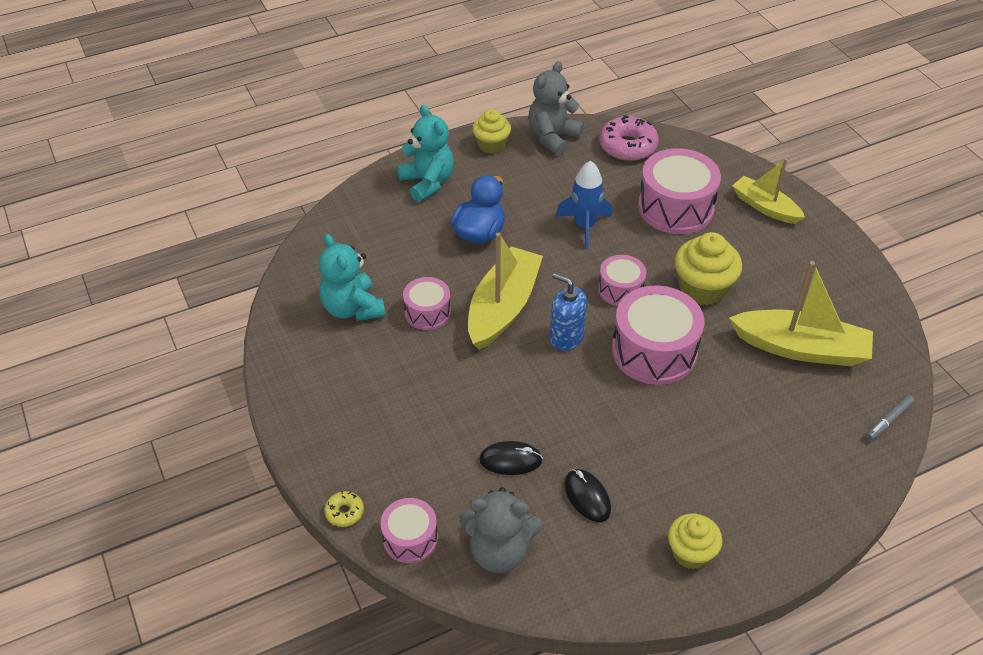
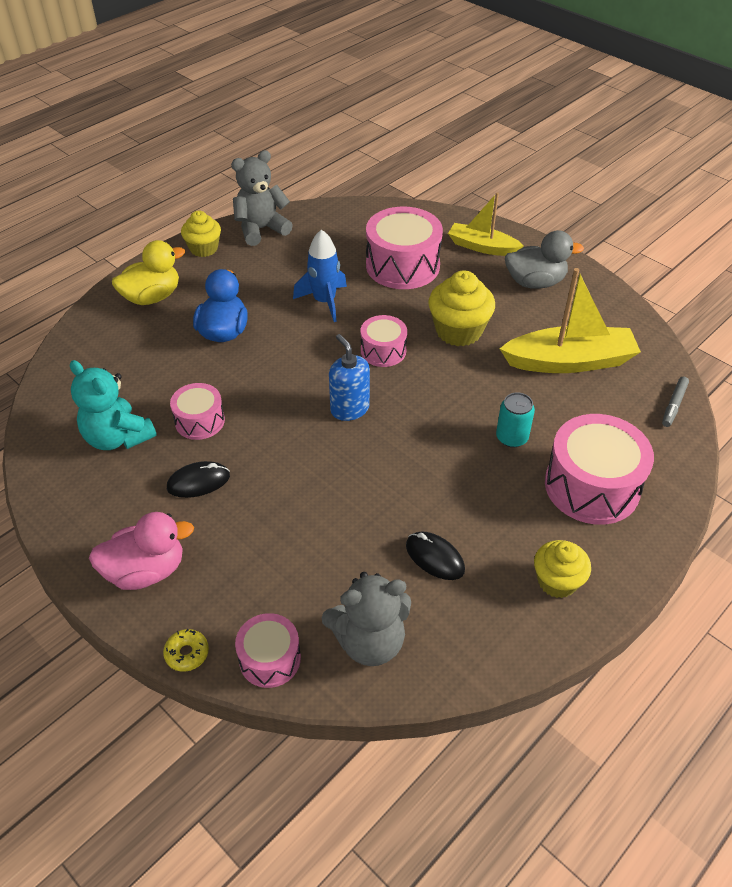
camera: 20 degrees left, 0 degrees up
(336, 433) = (146, 571): none -> pink duck
(427, 182) = (152, 297): turquoise teddy bear -> yellow duck
(503, 307) = (275, 396): yellow boat -> none
(510, 460) = (343, 544): black mouse -> black mouse (198, 482)
(553, 137) = (261, 229): grey teddy bear -> grey teddy bear turned 45 degrees clockwise
(566, 337) = (349, 409): blue soap dispenser -> blue soap dispenser turned 45 degrees clockwise
(627, 146) = (335, 222): pink donut -> none
(654, 351) = (439, 399): pink drum -> pink drum (592, 486)
(708, 407) = (511, 437): none -> turquoise can
(803, 258) = (535, 282): none -> grey duck

